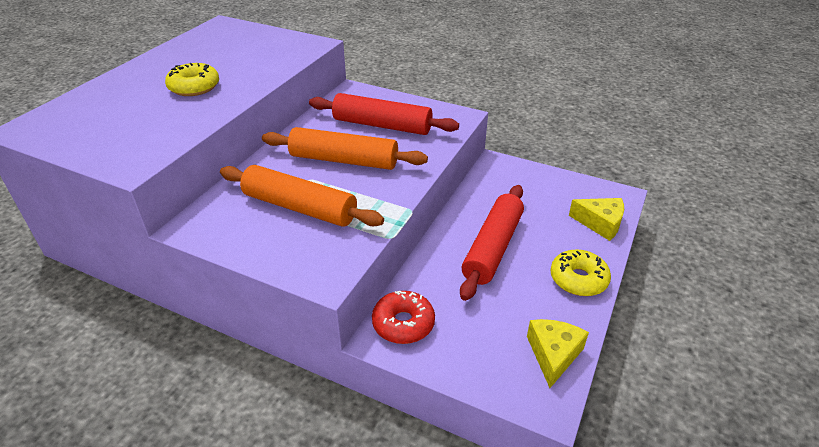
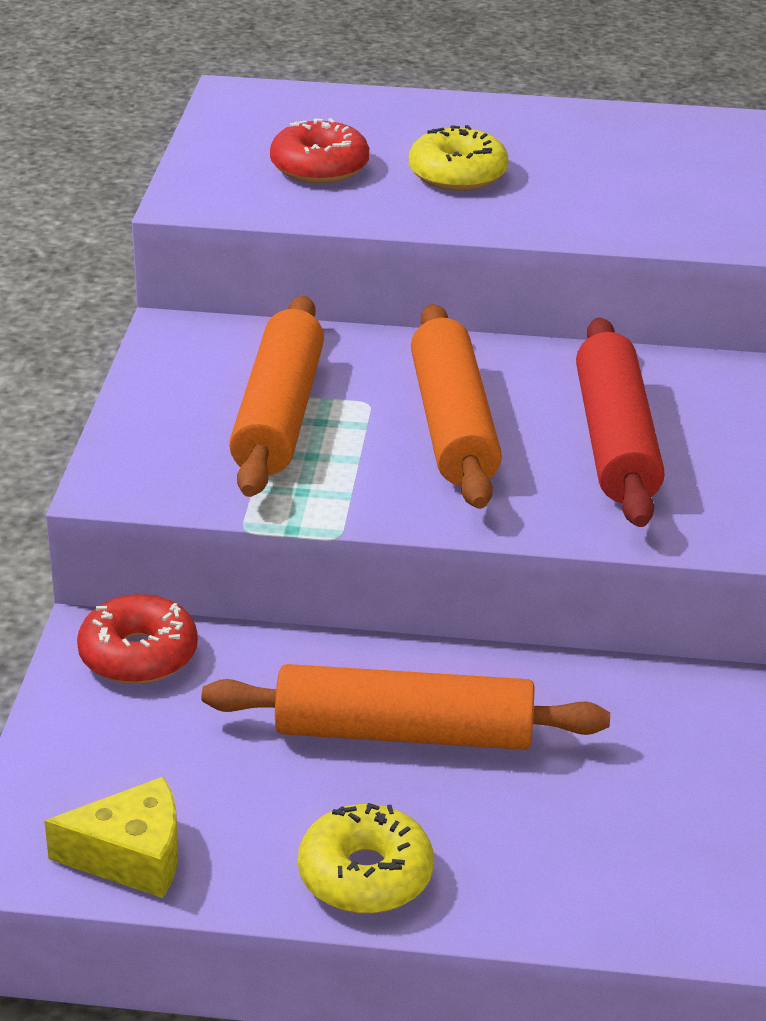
camera: 70 degrees right, 5 degrees down
(142, 120) = (319, 167): none -> red donut
(493, 248) = (403, 733): red rolling pin -> orange rolling pin
(600, 223) = (592, 899): yellow cheese -> none

